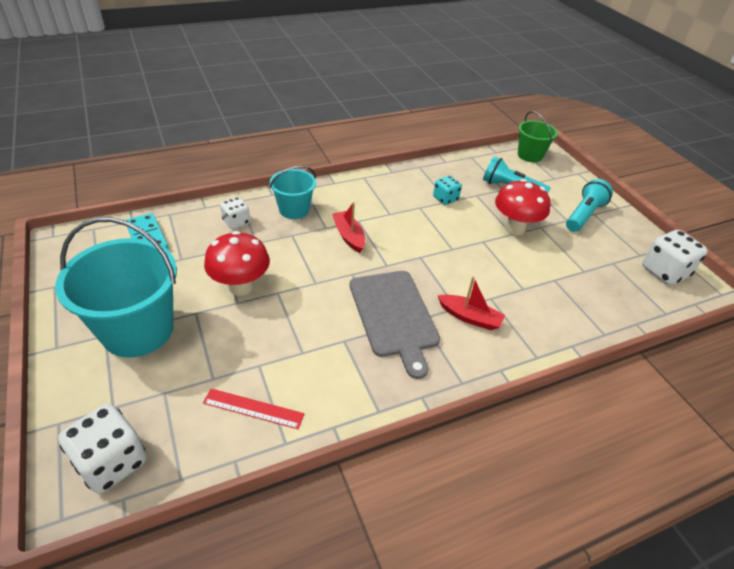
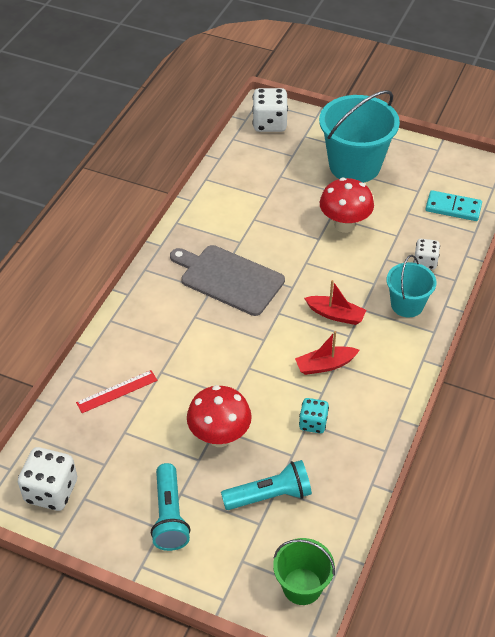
camera: 140 degrees right, 5 degrees up
(253, 408) = (240, 179): red ruler -> red ruler (117, 391)
(469, 317) = (179, 315): red boat -> red boat (325, 365)

